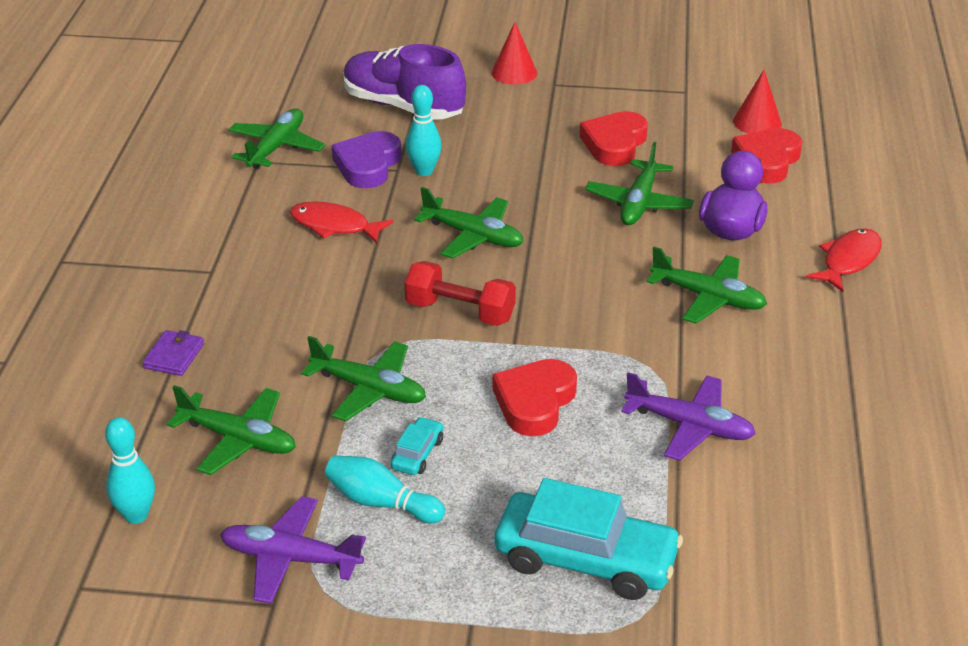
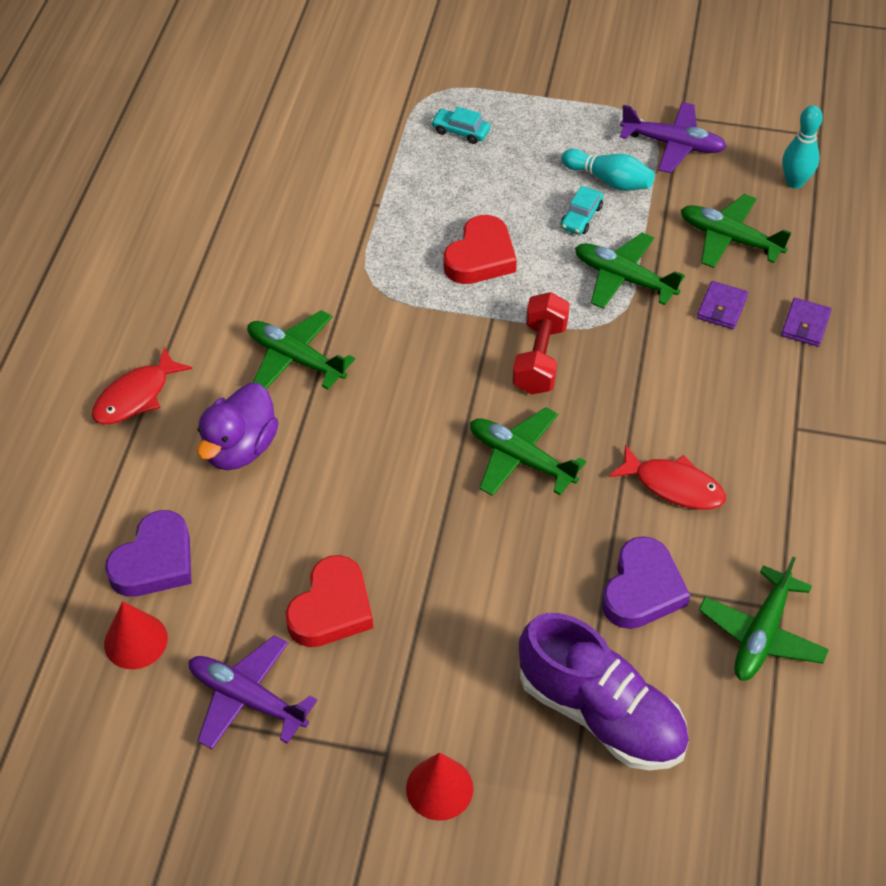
camera: 175 degrees left, 15 degrees up
(262, 367) = (721, 307): none -> purple wallet
(424, 171) = (573, 573): turquoise bowling pin -> none
(460, 312) = (540, 358): red dumbbell -> red dumbbell turned 75 degrees clockwise
(586, 559) = (460, 131): turquoise car -> turquoise car, size x0.45
(639, 203) = (329, 498): green plane -> none
(690, 426) = (355, 227): purple plane -> purple plane (247, 698)
(767, 161) = (155, 561): red heart -> purple heart

